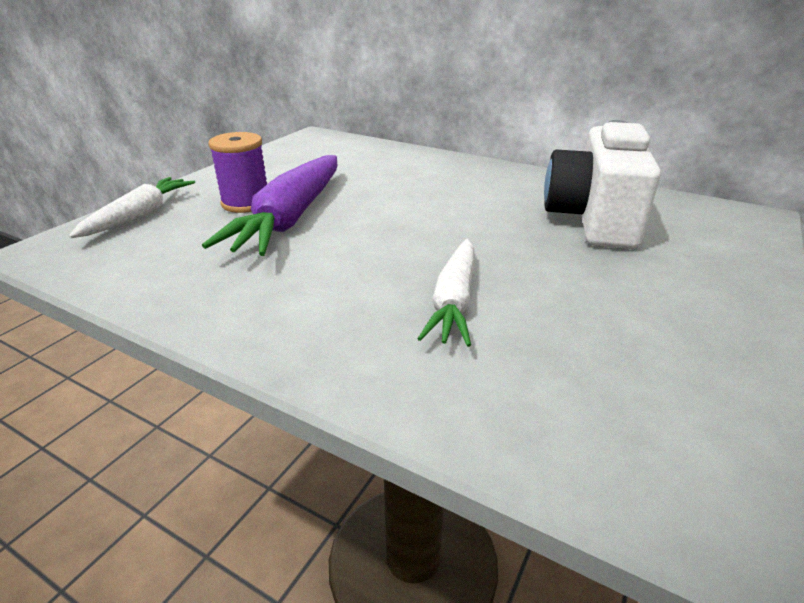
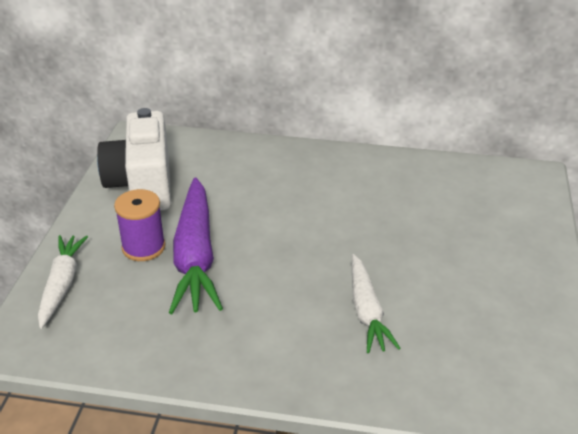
camera: 20 degrees left, 5 degrees up
(593, 220) = (427, 205): white camera -> white camera (142, 185)

